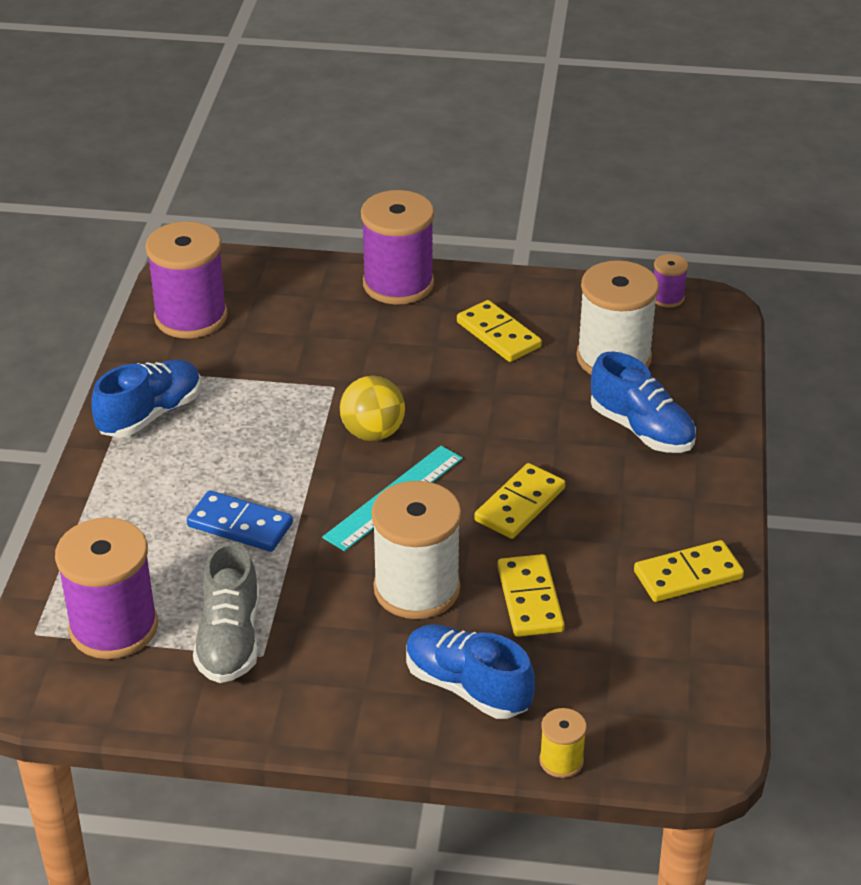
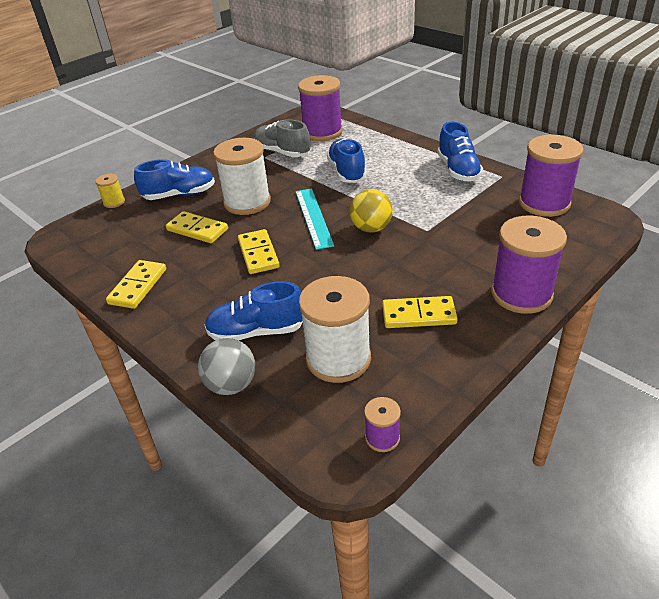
camera: 130 degrees right, 0 degrees up
(240, 525) = (347, 172): blue domino -> blue shoe
(721, 407) = (231, 385): none -> grey ball

